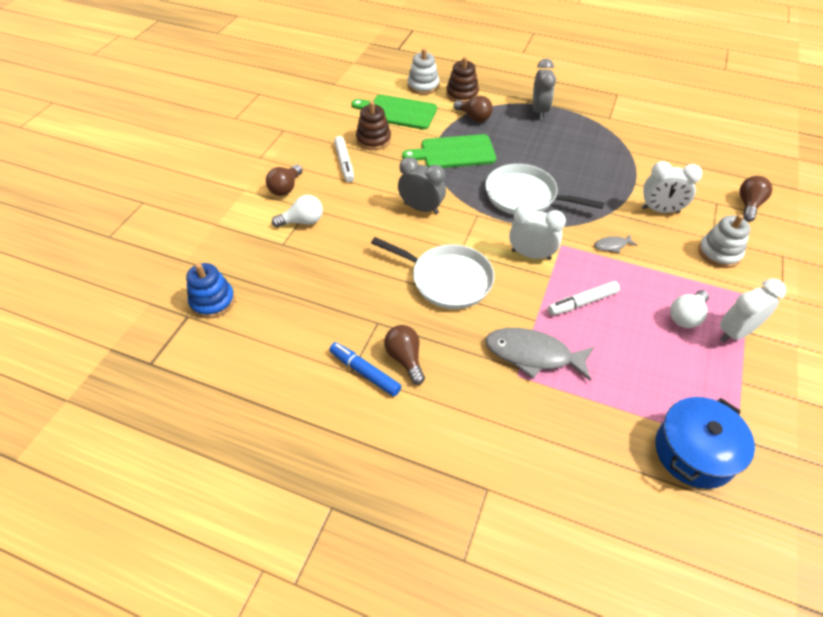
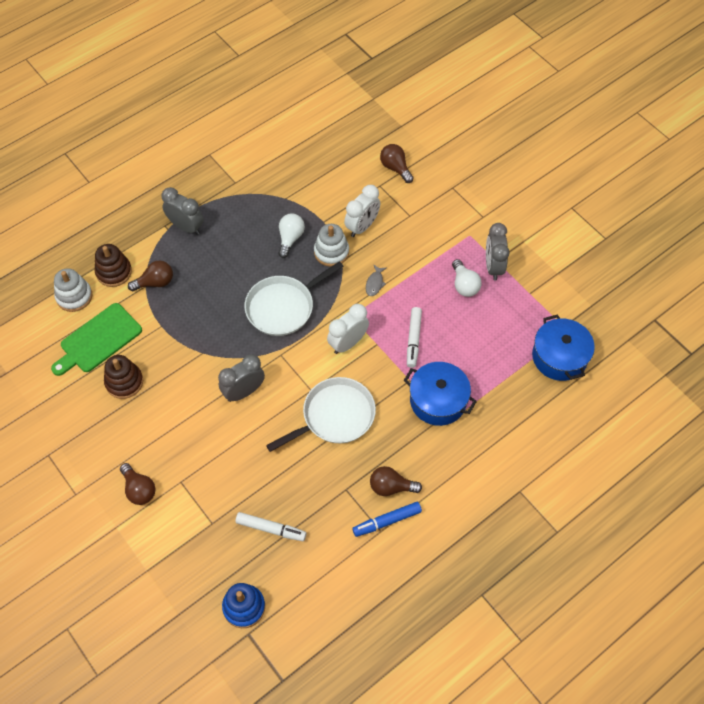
camera: 60 degrees left, 10 degrees up
(302, 221) = (194, 494): white light bulb -> white light bulb (290, 238)
(344, 163) = (140, 423): white marker -> white marker (270, 528)
(454, 152) = (192, 326): green cutting board -> none
(533, 355) = (438, 400): grey fish -> blue pot
(719, 253) = (425, 222): white stacking toy -> white stacking toy (331, 252)
(735, 332) = (493, 266): white clock -> grey clock

